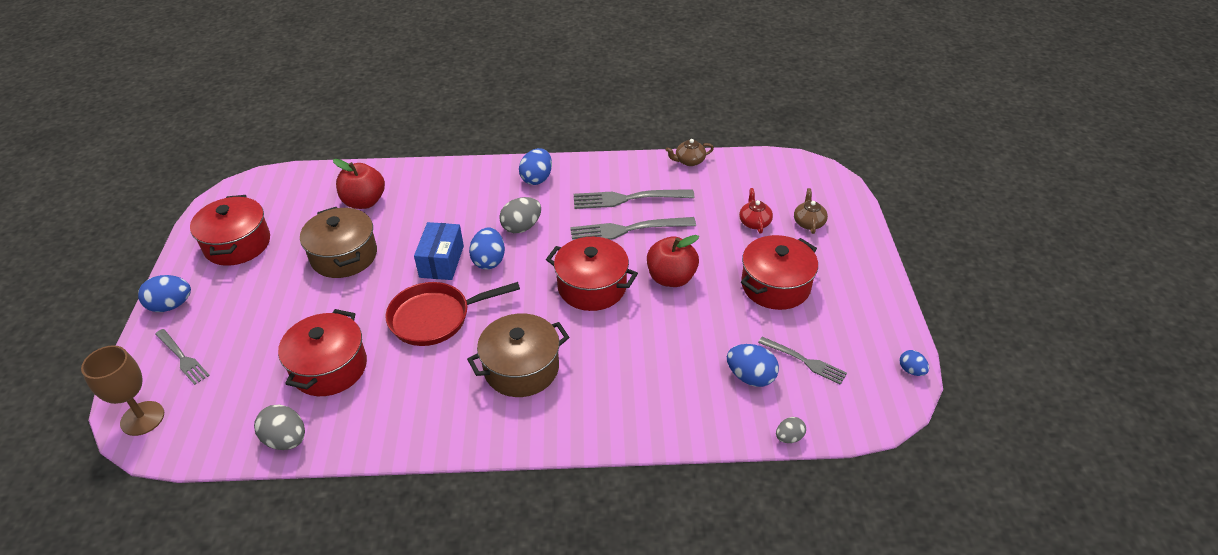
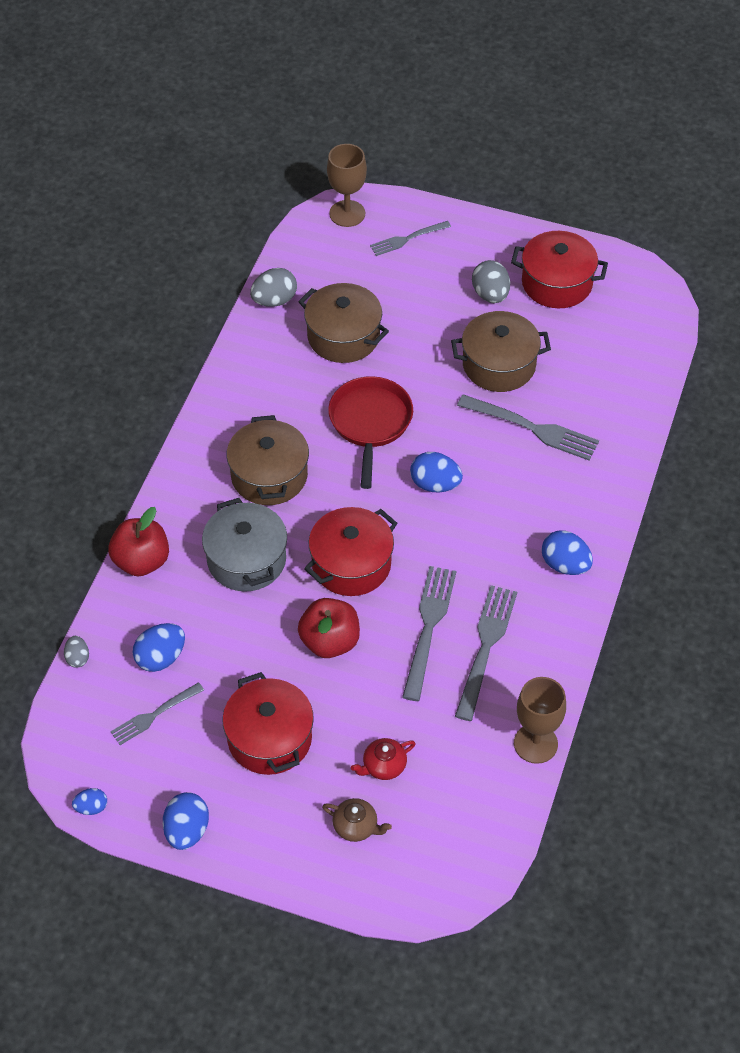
camera: 110 degrees right, 10 degrees up
(171, 305) = (483, 232): blue egg -> blue egg (187, 831)
(329, 368) = (343, 336): red pot -> brown pot
(364, 202) = (587, 393): red apple -> red apple (141, 561)
(410, 222) = (532, 428): none -> grey fork
(441, 261) = (452, 443): blue box -> none
(521, 227) = (479, 527): grey egg -> grey egg (490, 294)
(621, 354) = (246, 560): none -> grey pot
(689, 161) = (535, 743): brown teapot -> brown goblet
(754, 222) = (383, 766): red teapot -> red teapot turned 135 degrees clockwise

